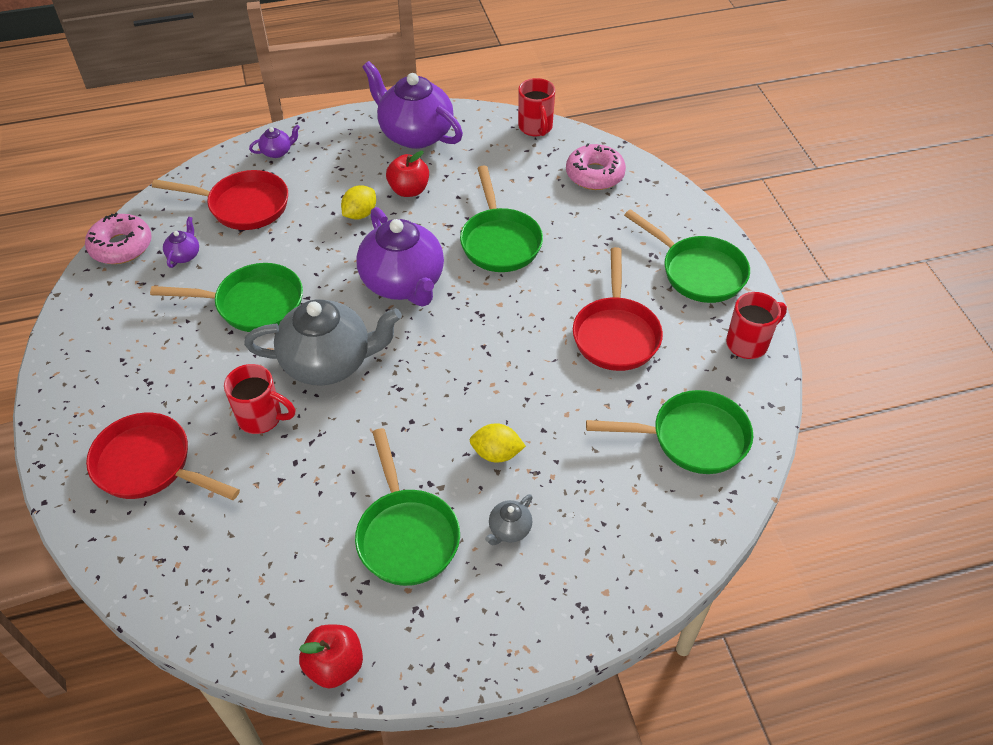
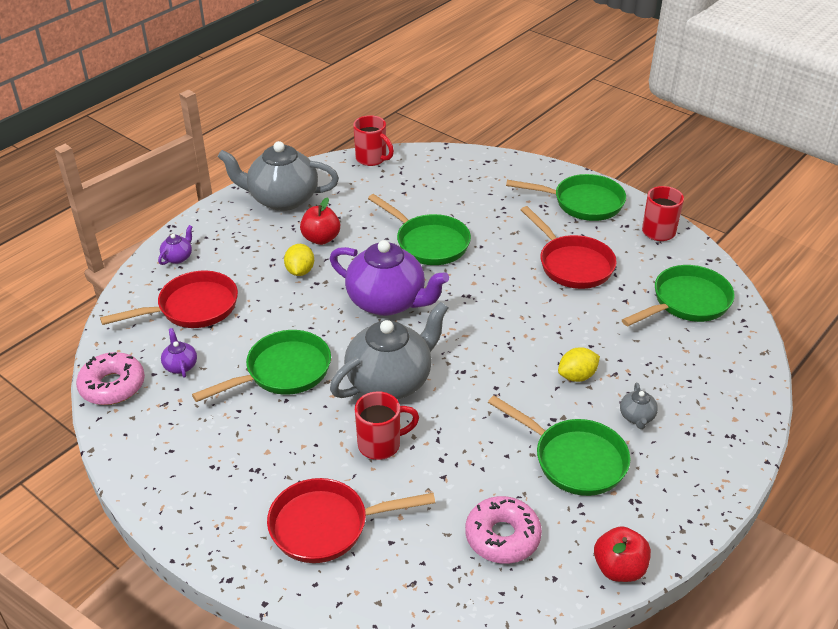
camera: 35 degrees left, 10 degrees down
(415, 134) = (282, 199): purple teapot -> grey teapot
(594, 174) = (448, 172): pink donut -> pink donut (502, 537)

